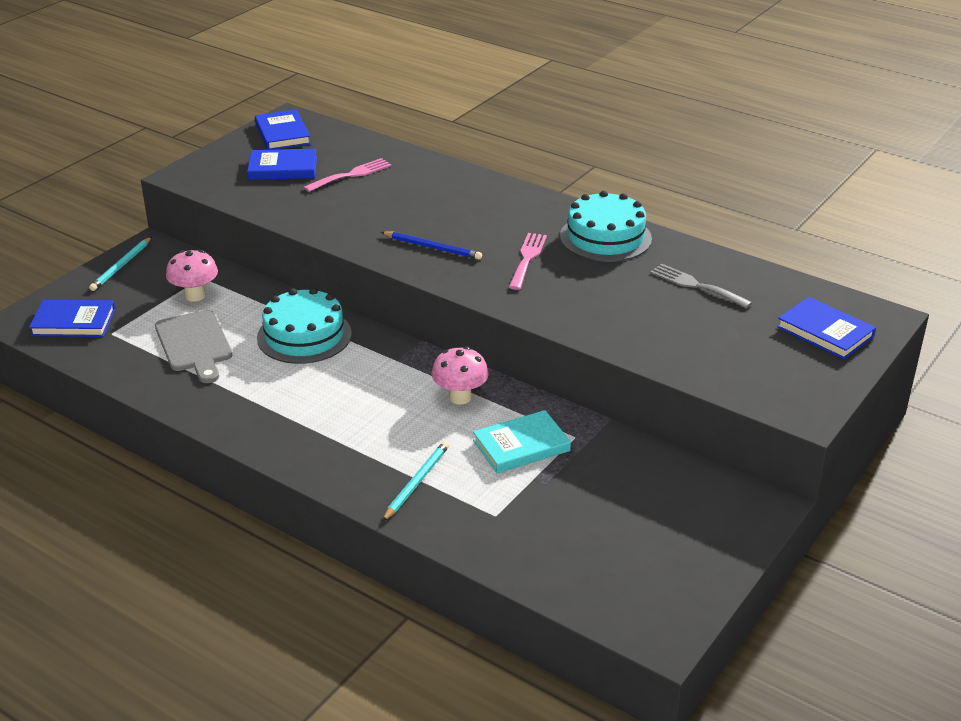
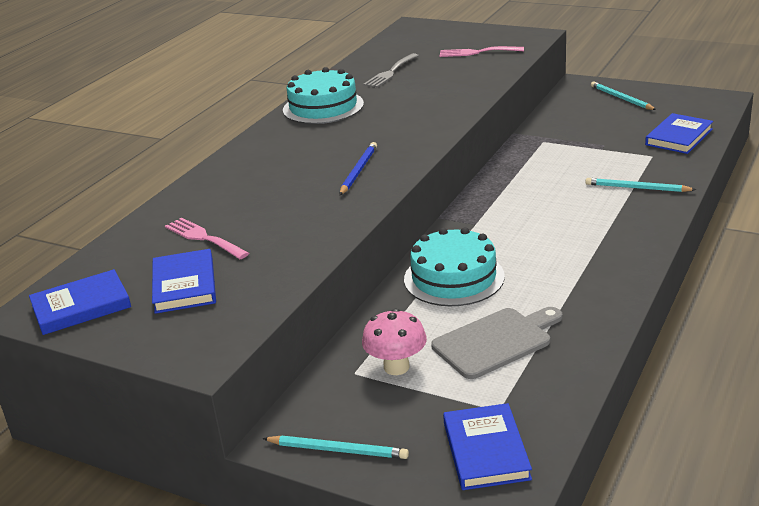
camera: 95 degrees left, 5 degrees down
(460, 397) = (516, 188): pink mushroom -> none
(521, 446) = (566, 157): turquoise book -> none
(527, 258) = (367, 130): pink fork -> pink fork (477, 52)
(694, 534) = (621, 98): none -> turquoise pencil
(825, 332) = (437, 36): blue book -> blue book (679, 137)

